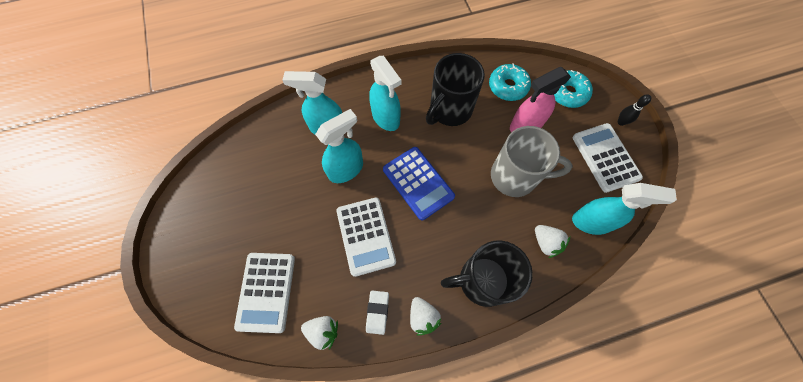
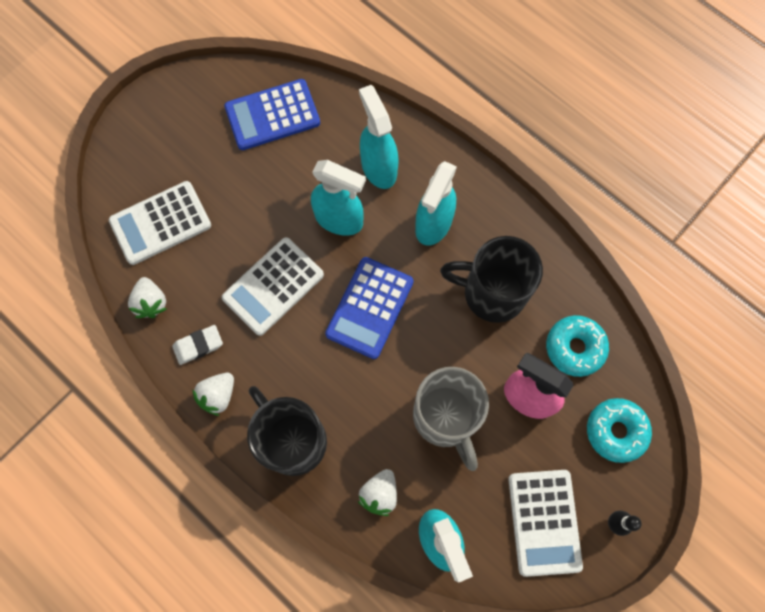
camera: 60 degrees right, 5 degrees up
(242, 172) = (272, 115): none -> blue calculator
(605, 157) = (544, 522): white calculator -> white calculator turned 135 degrees clockwise

